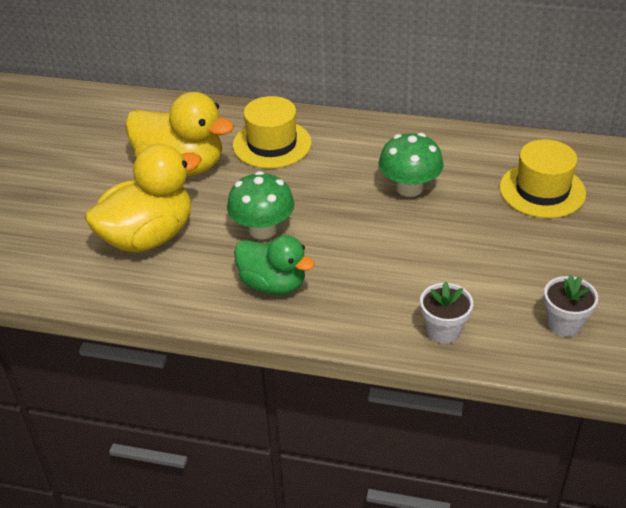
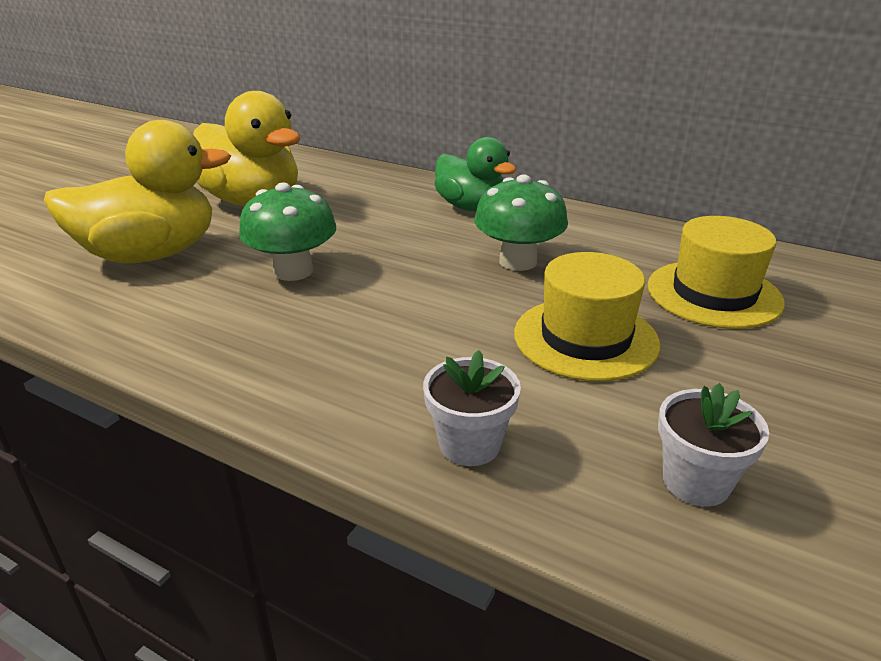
camera: 15 degrees right, 10 degrees down
(272, 144) = (372, 198): yellow hat -> yellow hat (585, 338)
(273, 284) = (256, 331): green duck -> green duck (471, 207)

